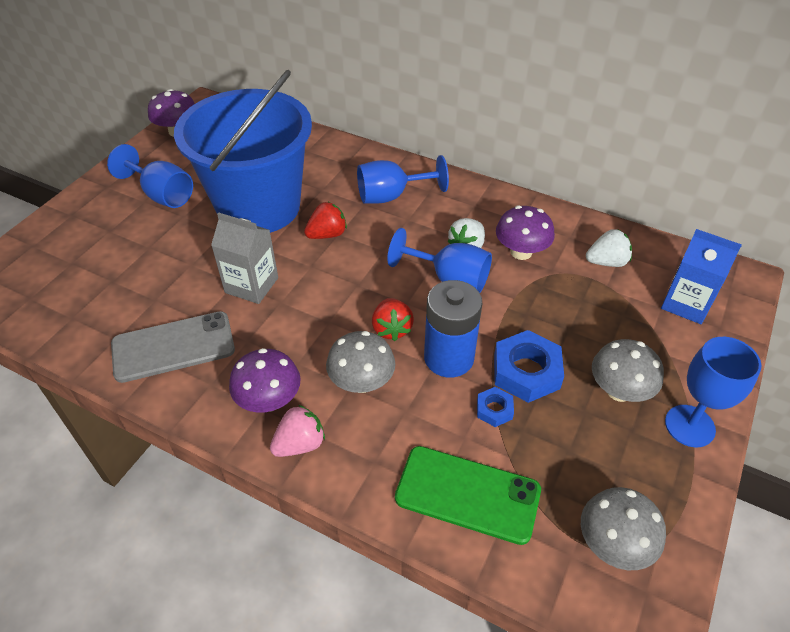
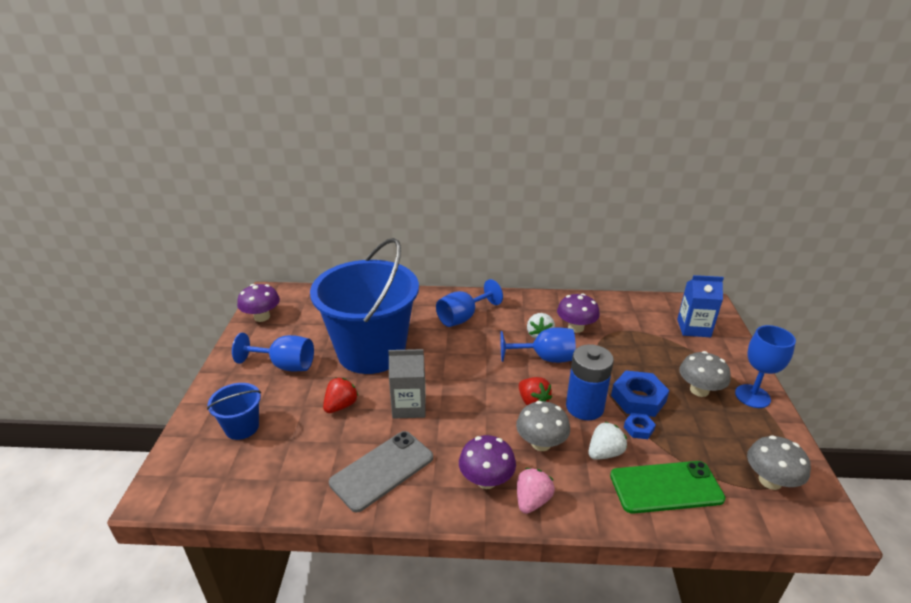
camera: 25 degrees left, 15 degrees down
(78, 250) = (242, 427): none -> blue bucket
(327, 234) = (438, 355): red strawberry -> red strawberry (341, 406)
(606, 262) = (631, 318): white strawberry -> white strawberry (604, 453)

